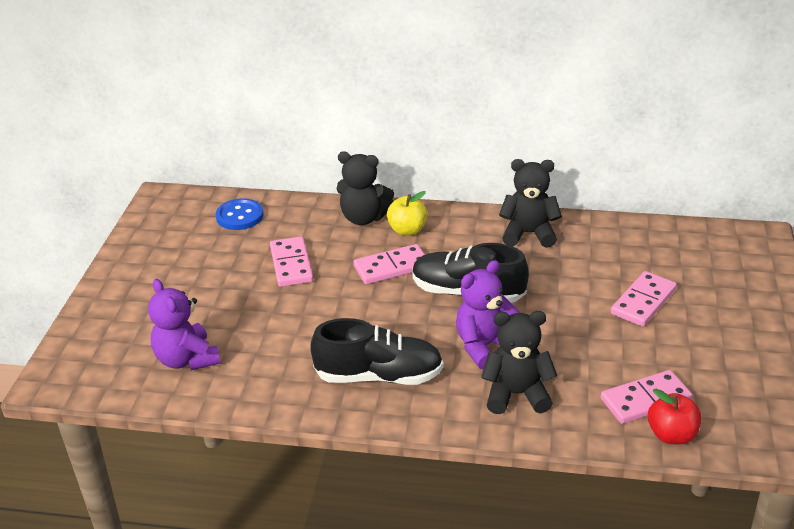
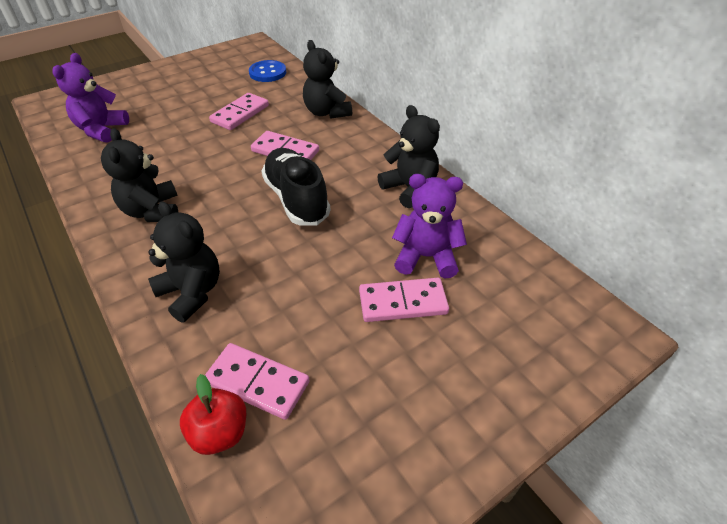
camera: 45 degrees right, 10 degrees up
(379, 376) = (152, 211): black shoe -> black teddy bear
(407, 230) = (337, 135): yellow apple -> none
(484, 346) = (238, 242): purple teddy bear -> purple teddy bear (426, 257)

